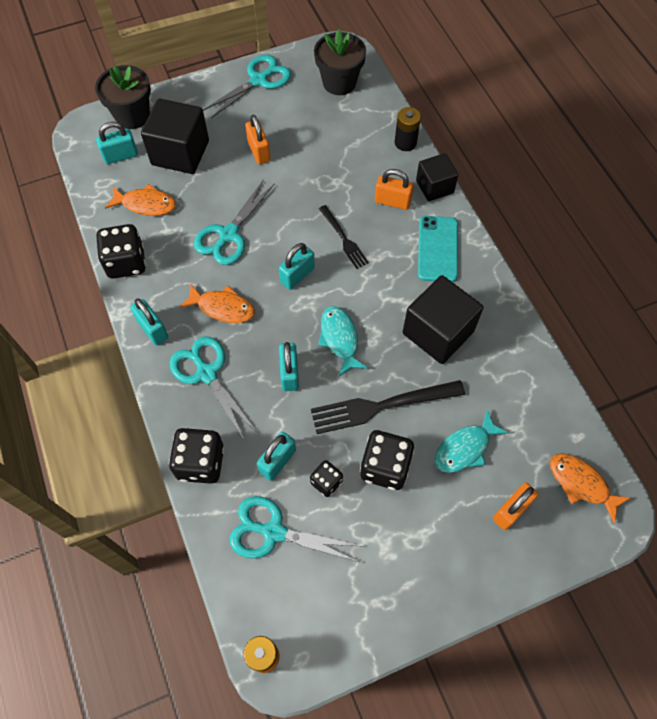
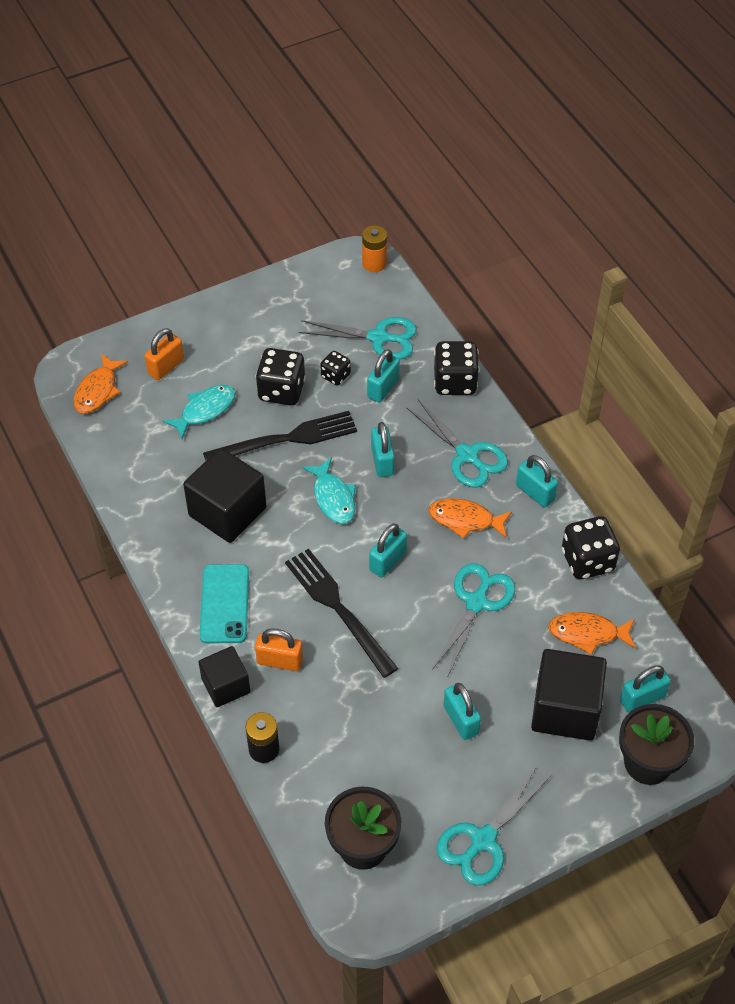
camera: 175 degrees right, 10 degrees down
(259, 151) = (461, 720): orange padlock -> turquoise padlock
(344, 239) = (337, 607): black fork -> black fork, size x1.72
(581, 484) = (98, 390): orange fish -> orange fish turned 75 degrees clockwise

